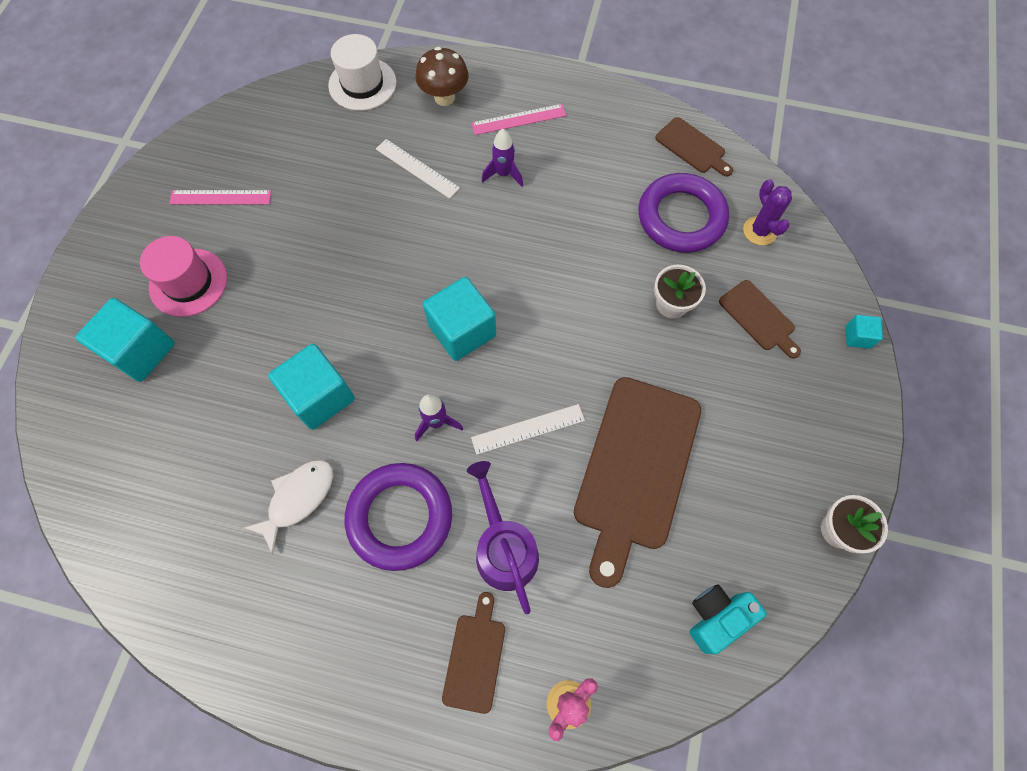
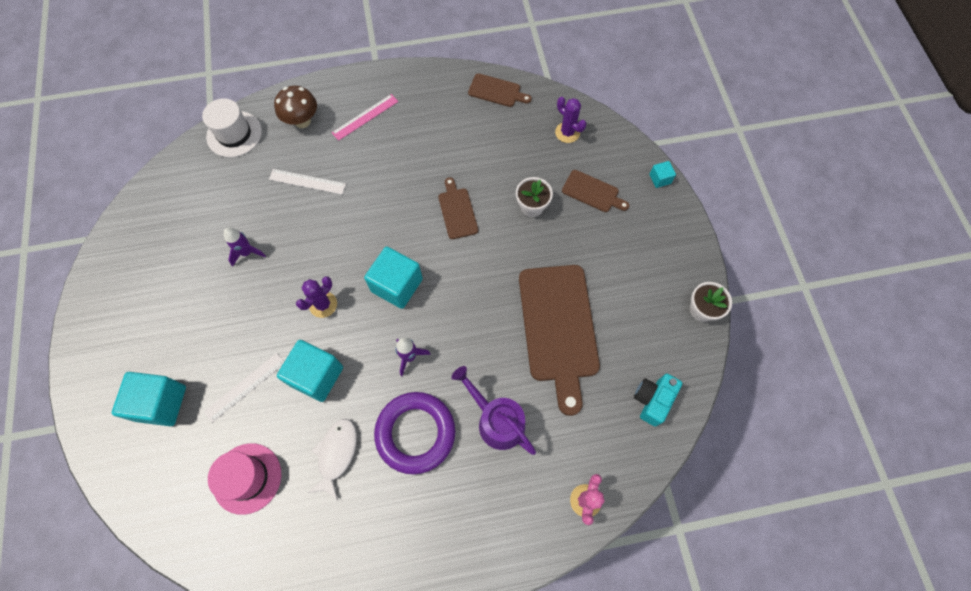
camera: 25 degrees left, 0 degrees up
(188, 282) = (172, 337): pink hat -> pink hat (247, 478)
(220, 197) = (165, 262): pink ruler -> none
(367, 317) = (323, 304): none -> purple cactus
(475, 657) = (511, 501): brown cutting board -> brown cutting board (457, 211)
(503, 174) = (373, 161): purple rocket -> purple rocket (247, 253)
(528, 429) = (475, 333): white ruler -> white ruler (245, 387)
(681, 217) = (511, 144): purple ring -> none

